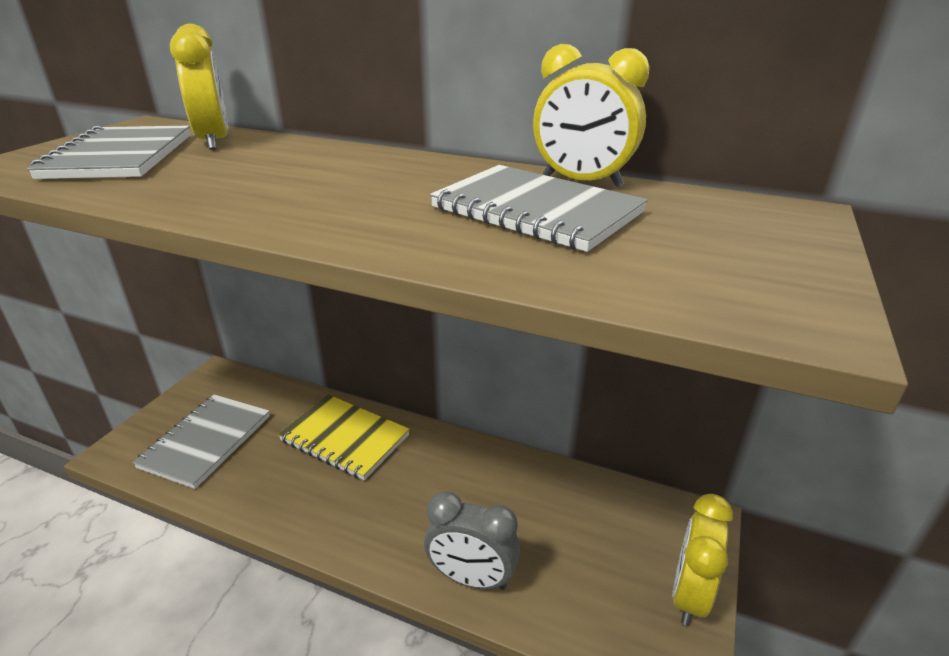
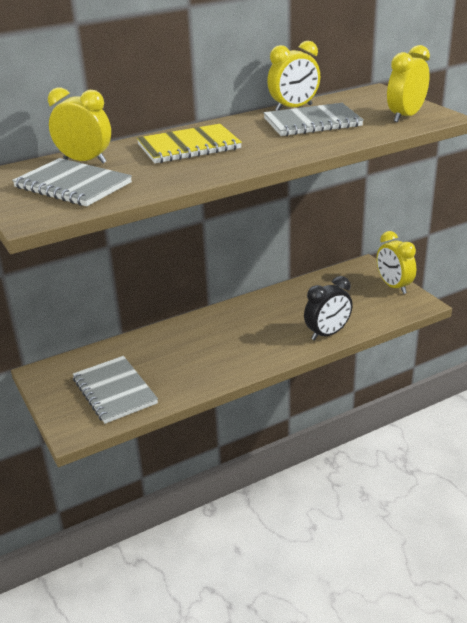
camera: 50 degrees left, 0 degrees up
(345, 438) = (183, 340): yellow notebook -> yellow notebook (189, 147)
(471, 578) = (327, 334): grey clock -> black clock
(721, 280) = (405, 117): none -> yellow clock

